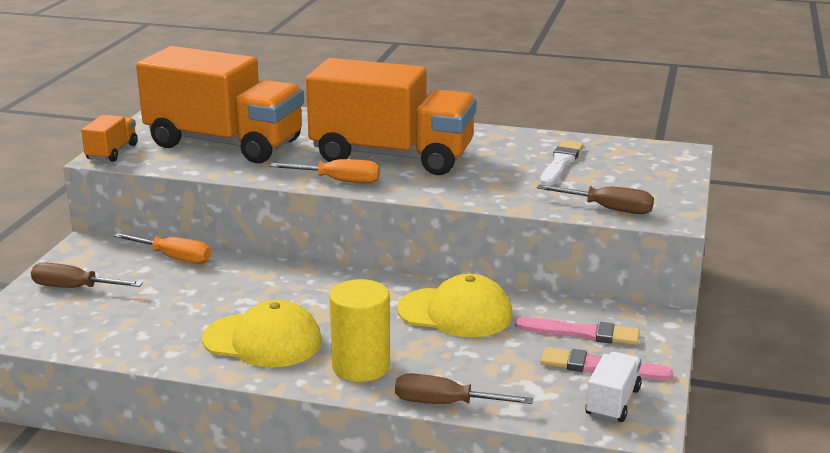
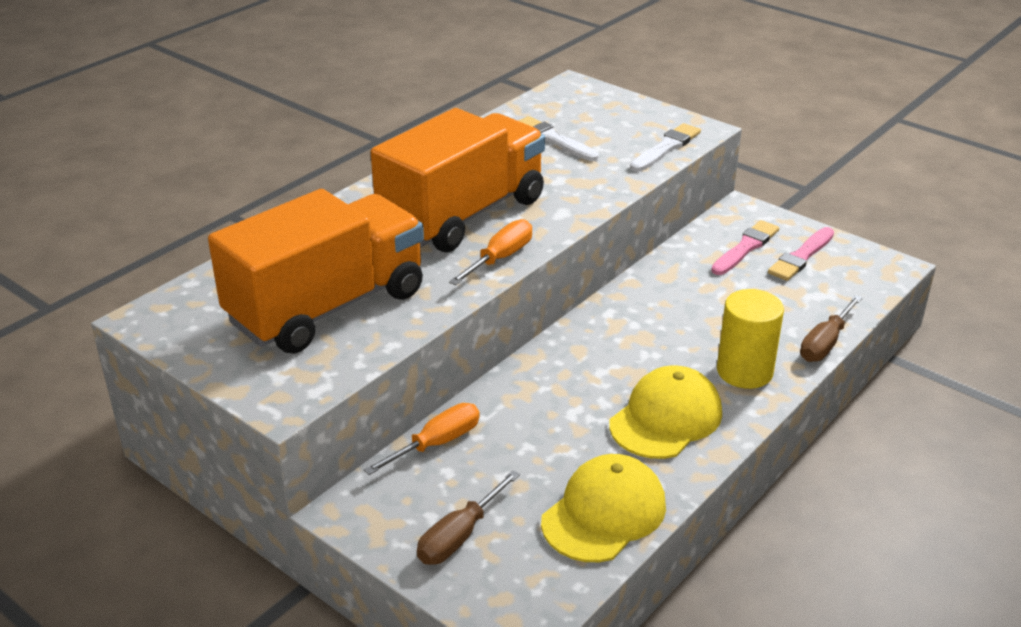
camera: 65 degrees left, 10 degrees up
(112, 152) = (272, 395): orange truck -> none
(455, 313) = (676, 297): yellow cap -> yellow cap (604, 513)
(607, 209) = (666, 148): brown screwdriver -> white brush
(612, 402) = (854, 267): white truck -> none

